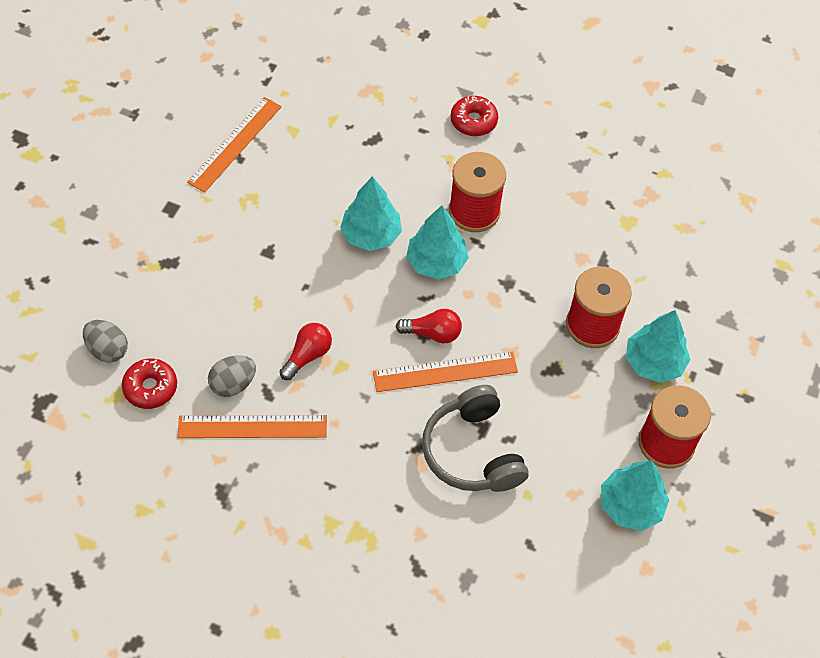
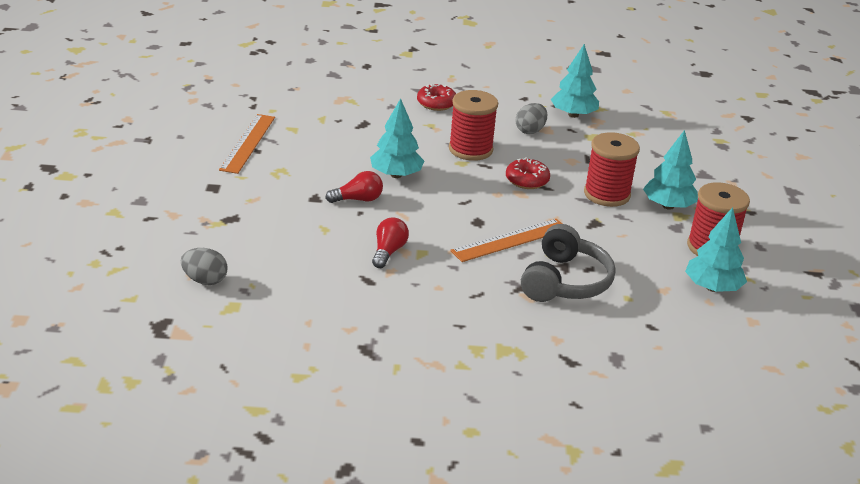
camera: 20 degrees left, 25 degrees down
(150, 387) = (259, 296): red donut -> red donut (527, 180)
(233, 384) = (334, 280): grey egg -> grey egg (530, 131)
(252, 426) = (368, 303): orange ruler -> none
(432, 333) = (484, 220): red light bulb -> red light bulb (358, 199)
(436, 262) = (460, 181): turquoise tree -> turquoise tree (573, 115)
(472, 452) = (565, 281): grey headphones -> grey headphones turned 120 degrees counterclockwise

